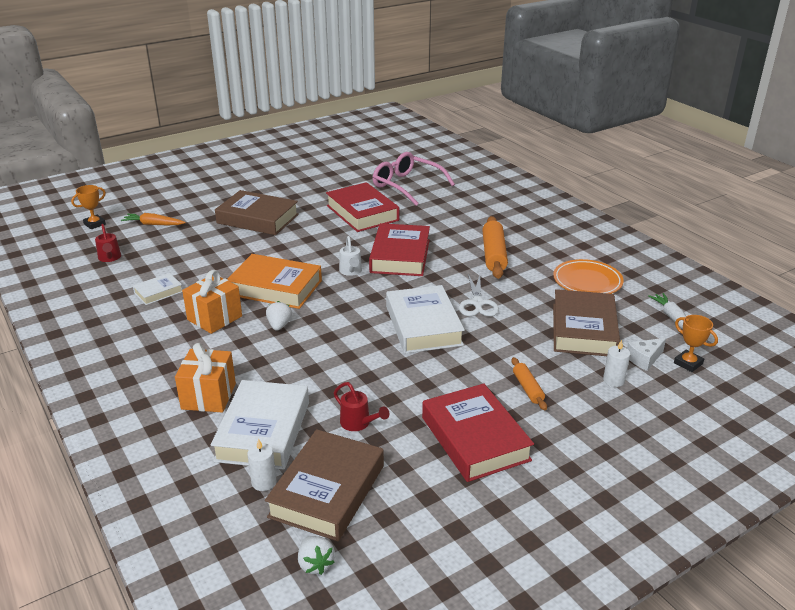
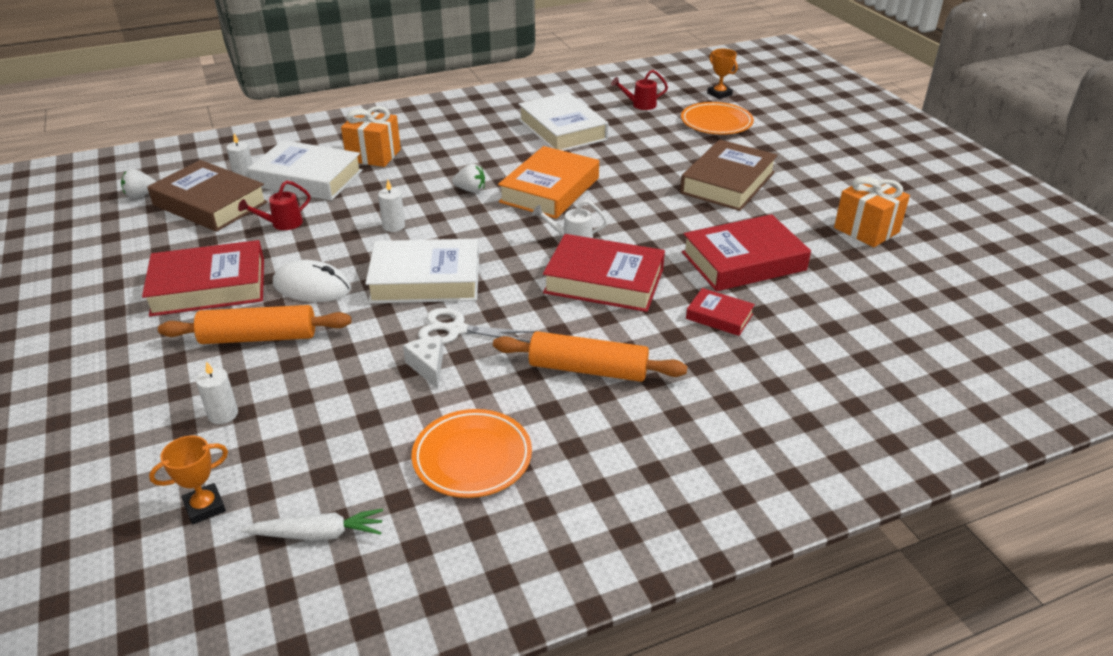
camera: 100 degrees right, 5 degrees up
(154, 224) = (716, 123): orange carrot -> orange plate
(158, 292) = (562, 130): white book -> white book, size x1.96
(215, 318) = (501, 157): orange gift -> orange gift (866, 230)
(349, 355) = (394, 226): none -> white candle
(406, 186) = (850, 313): pink glasses -> none
(424, 219) = (719, 316): none -> red book
(453, 378) = (312, 287): none -> white mouse
(527, 388) = (259, 337): orange rolling pin -> orange rolling pin, size x1.82
(584, 329) = (346, 417): brown book -> none
(644, 359) = (244, 460): white cheese -> white cheese (428, 367)

